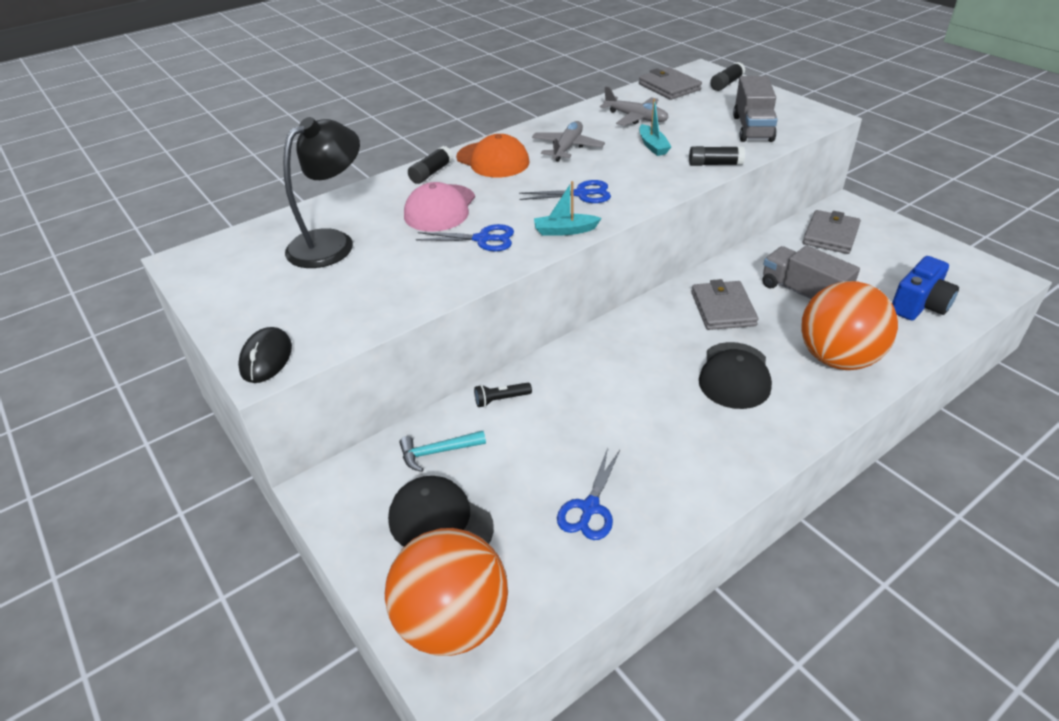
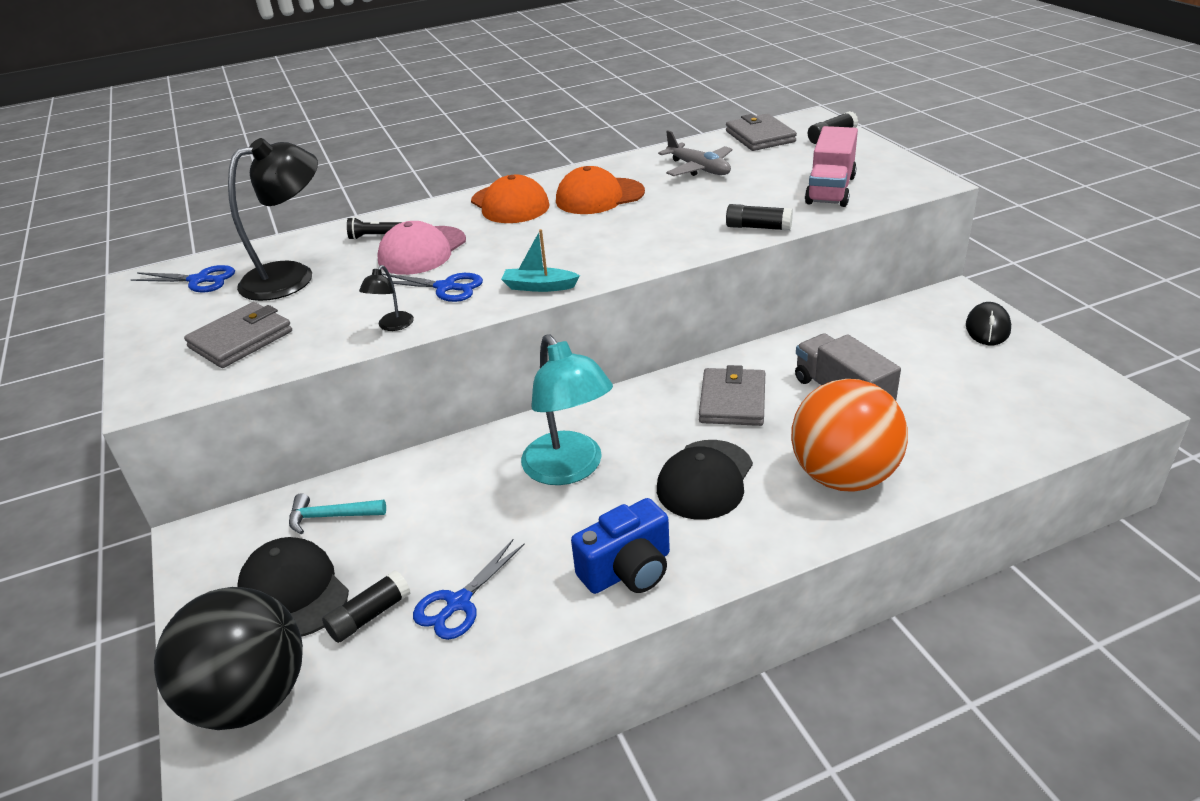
camera: 15 degrees right, 5 degrees down
(266, 358) = (158, 386): black mouse -> black mouse (987, 328)
(431, 173) = (437, 213): black glue stick -> black glue stick (369, 615)
(453, 621) = (251, 698): orange ball -> black ball
(456, 278) = (392, 326): none -> black lamp
(501, 399) = (427, 470): black flashlight -> black flashlight (375, 236)
(567, 148) = (599, 196): grey plane -> orange cap
(581, 194) = (582, 248): blue scissors -> blue scissors (199, 280)
(622, 382) = (569, 469): none -> turquoise lamp
(653, 146) = (698, 202): turquoise boat -> none
(752, 128) = (830, 190): grey truck -> pink truck
(830, 235) = (914, 329): grey wallet -> grey wallet (241, 339)
(919, 305) = (986, 426): blue camera -> blue camera (628, 570)

